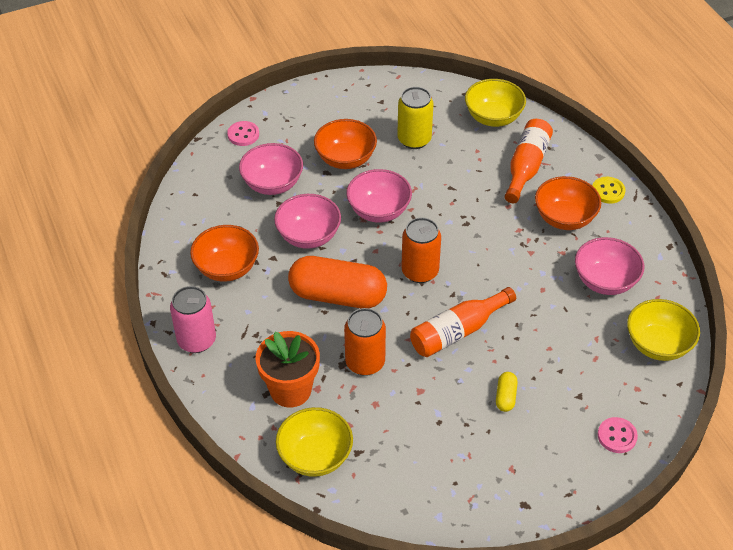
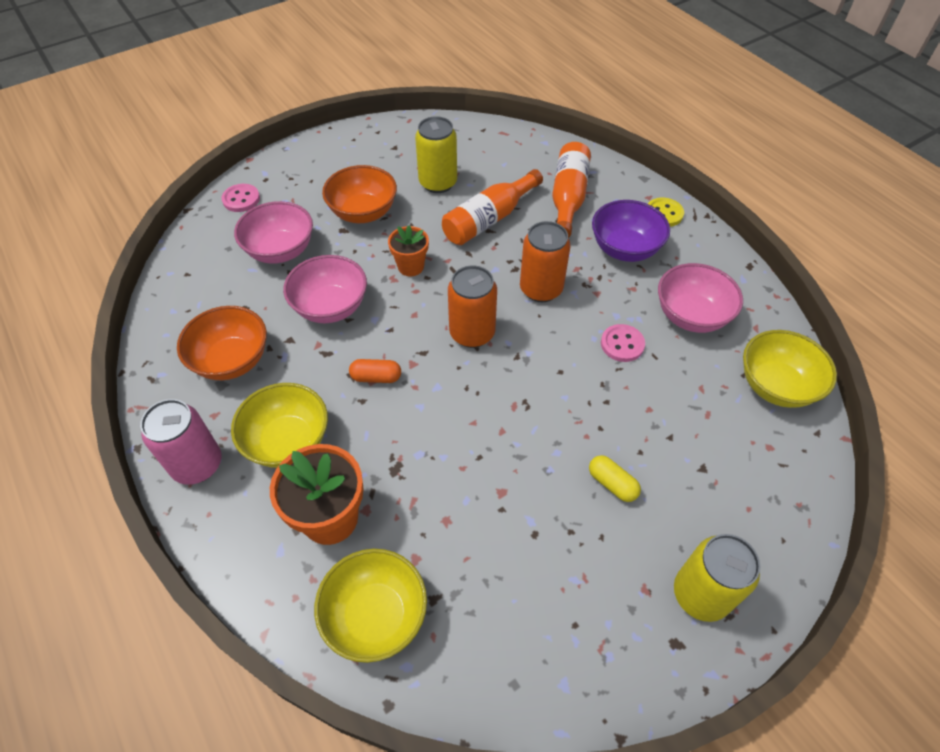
camera: 10 degrees left, 5 degrees up
(338, 295) = (376, 377): orange capsule -> orange capsule, size x0.42
(365, 362) = (423, 463): orange can -> orange can (541, 289)
(379, 211) = (411, 266): pink bowl -> orange flower pot
(458, 331) = (533, 403): orange bottle -> orange bottle (489, 219)
(493, 117) = (520, 150): yellow bowl -> yellow bowl (288, 441)
(505, 397) = (612, 484): yellow capsule -> yellow capsule turned 45 degrees counterclockwise
(551, 478) = (700, 594): none -> yellow can
(564, 218) = (625, 249): orange bowl -> purple bowl
(617, 436) = (766, 518): pink button -> pink button (622, 344)

